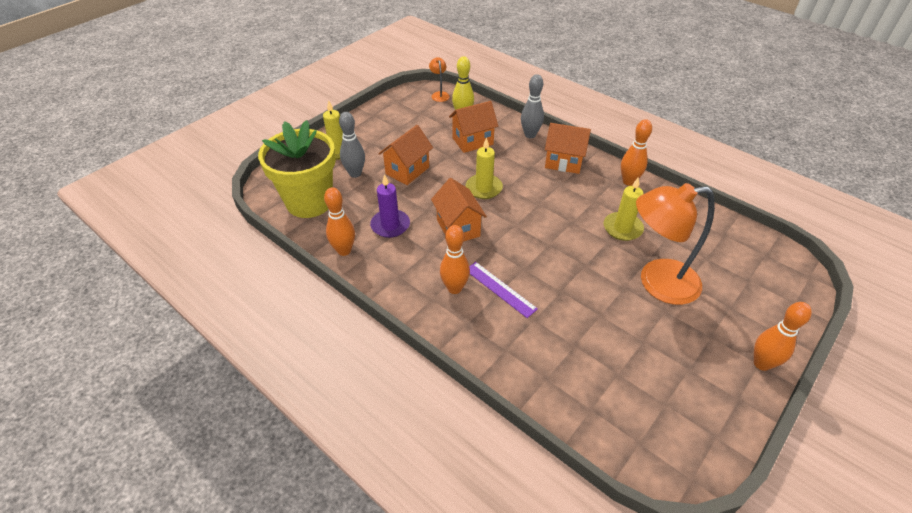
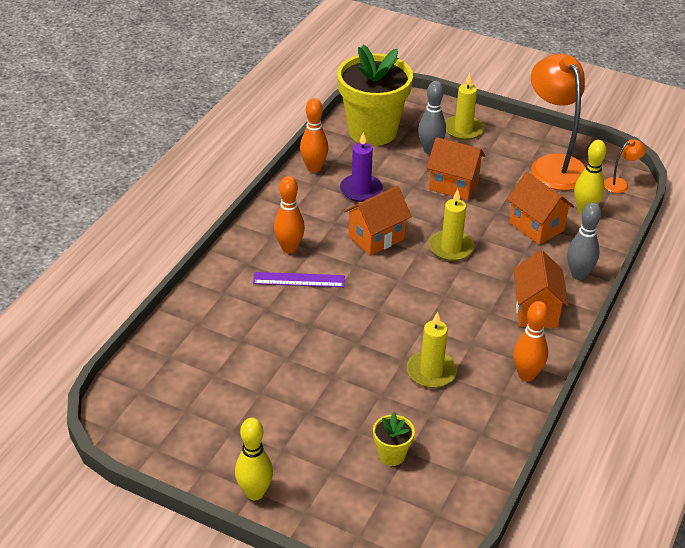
camera: 75 degrees right, 5 degrees down
(500, 289) = (299, 280): purple ruler -> purple ruler turned 60 degrees clockwise
(657, 282) = (349, 404): orange lamp -> orange lamp (553, 165)
(710, 268) = (392, 455): none -> yellow flower pot
(761, 363) = (255, 493): orange bowling pin -> yellow bowling pin

